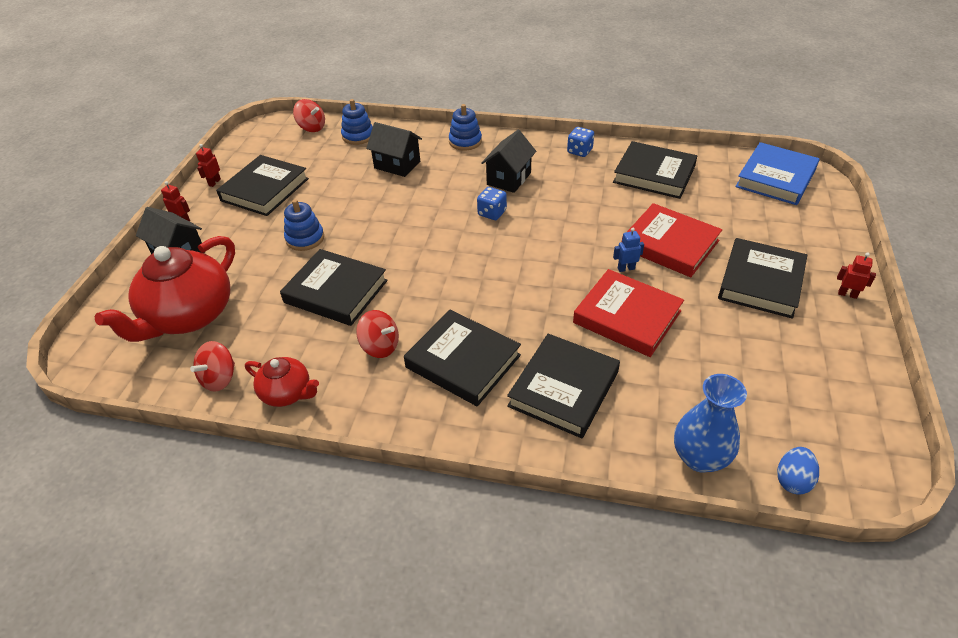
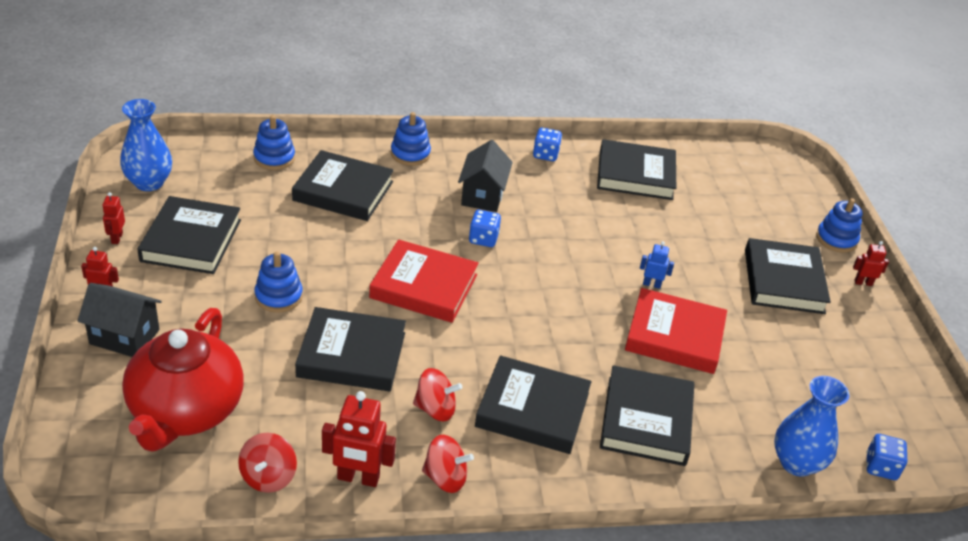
camera: 25 degrees left, 5 degrees down
(259, 146) = (149, 182): none -> blue vase
(287, 393) = (358, 478): red teapot -> red robot
(312, 127) = (207, 152): red spinning top -> red spinning top (445, 478)
(397, 165) = (343, 191): black house -> black book
(626, 268) = (651, 284): blue robot -> blue robot turned 45 degrees clockwise
(669, 244) = (683, 252): red book -> red book (424, 286)
(775, 178) = (755, 167): blue book -> none
(792, 480) = (881, 467): blue egg -> blue dice
(834, 250) = (836, 239): none -> blue stacking toy

